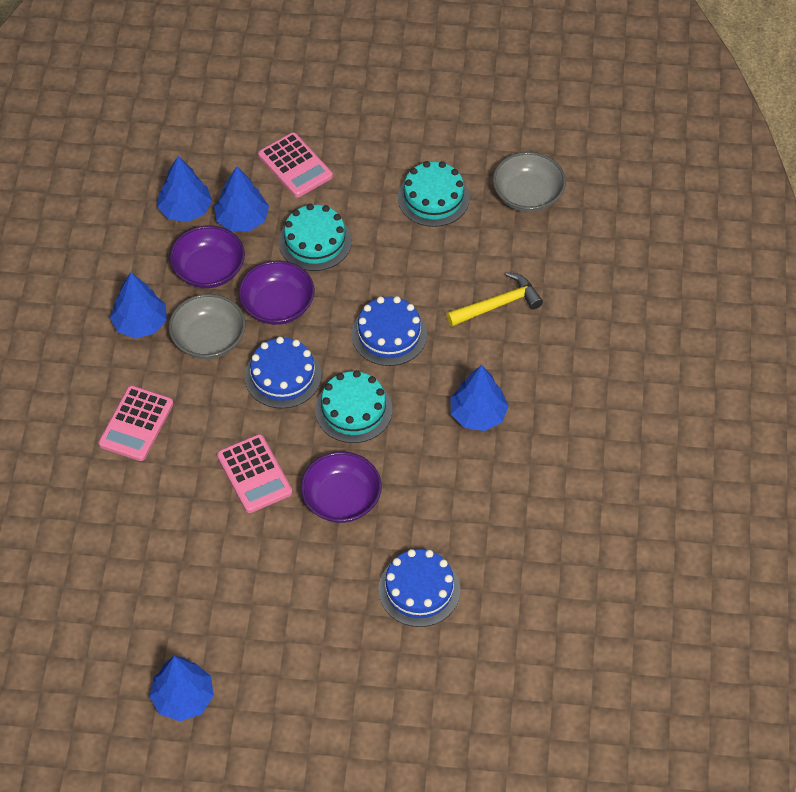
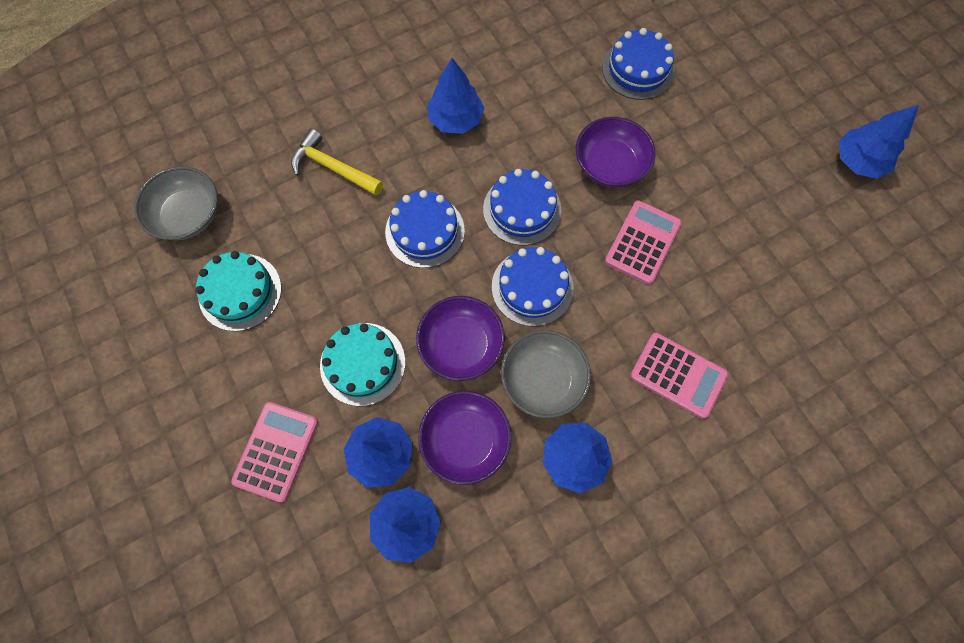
camera: 125 degrees left, 15 degrees up
(136, 424) = (678, 375): pink calculator -> pink calculator turned 45 degrees clockwise
(353, 410) = (522, 209): turquoise cake -> blue cake

